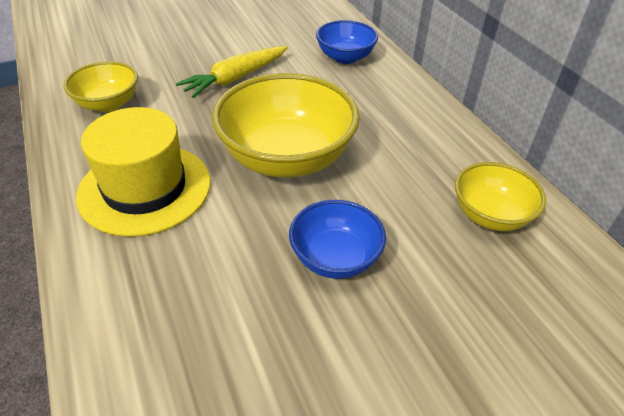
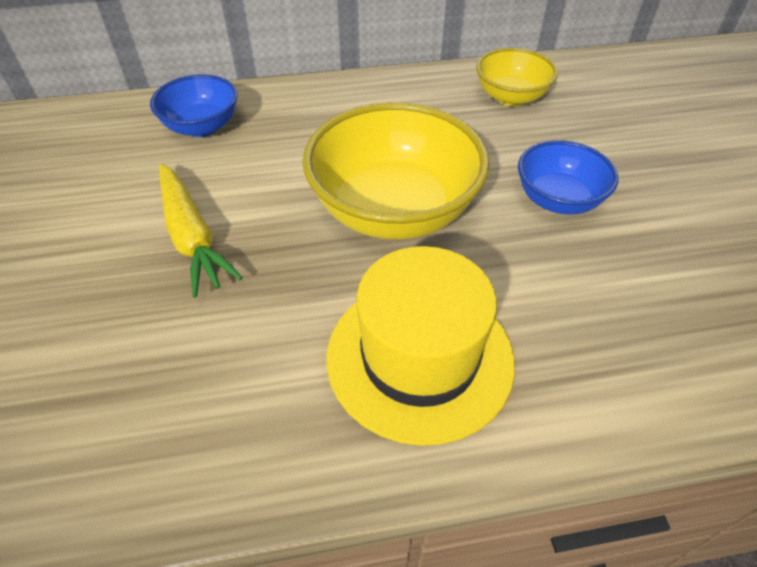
camera: 75 degrees left, 5 degrees up
(108, 104) = (178, 408): yellow bowl -> none

